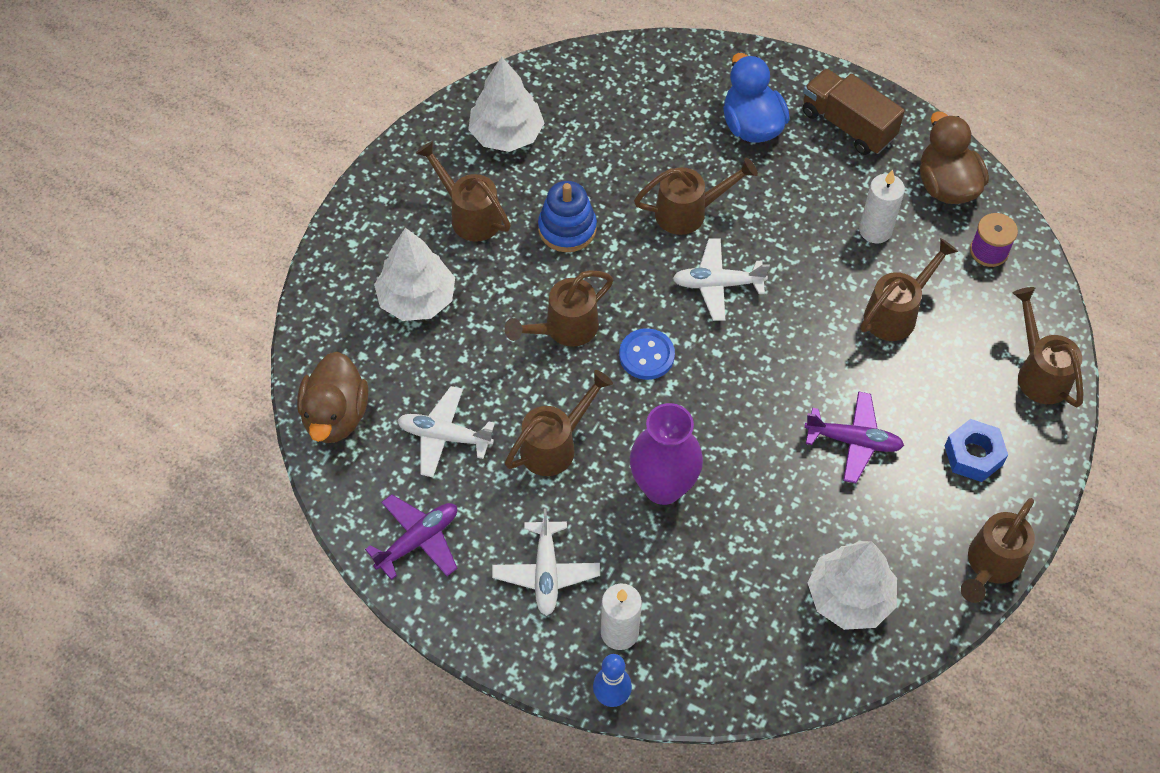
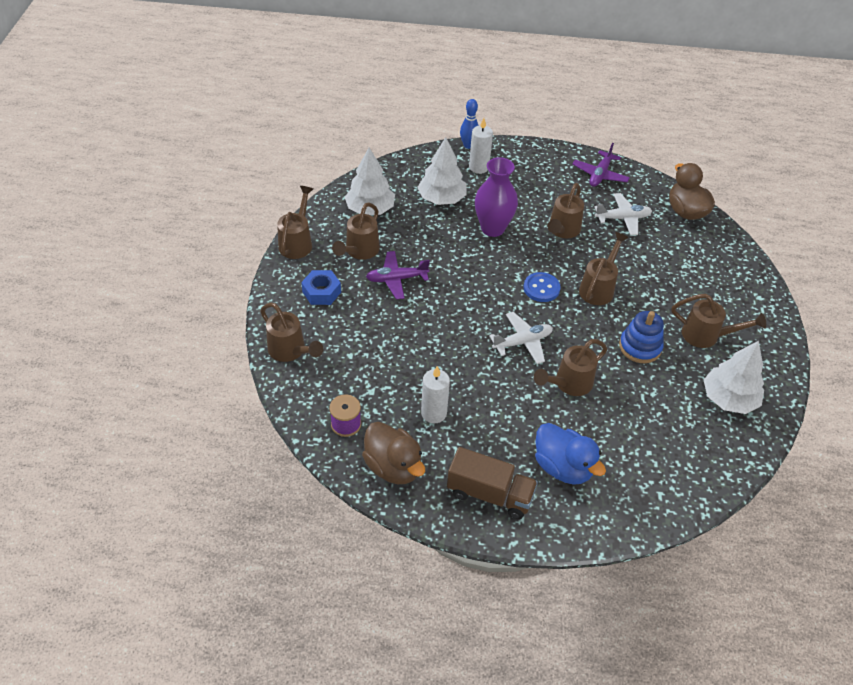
camera: 155 degrees right, 10 degrees down
(417, 299) = (695, 278): white tree -> white tree (442, 199)
(546, 572) = (529, 179): white plane -> none
(896, 313) = (397, 360): brown watering can -> brown watering can (359, 251)

